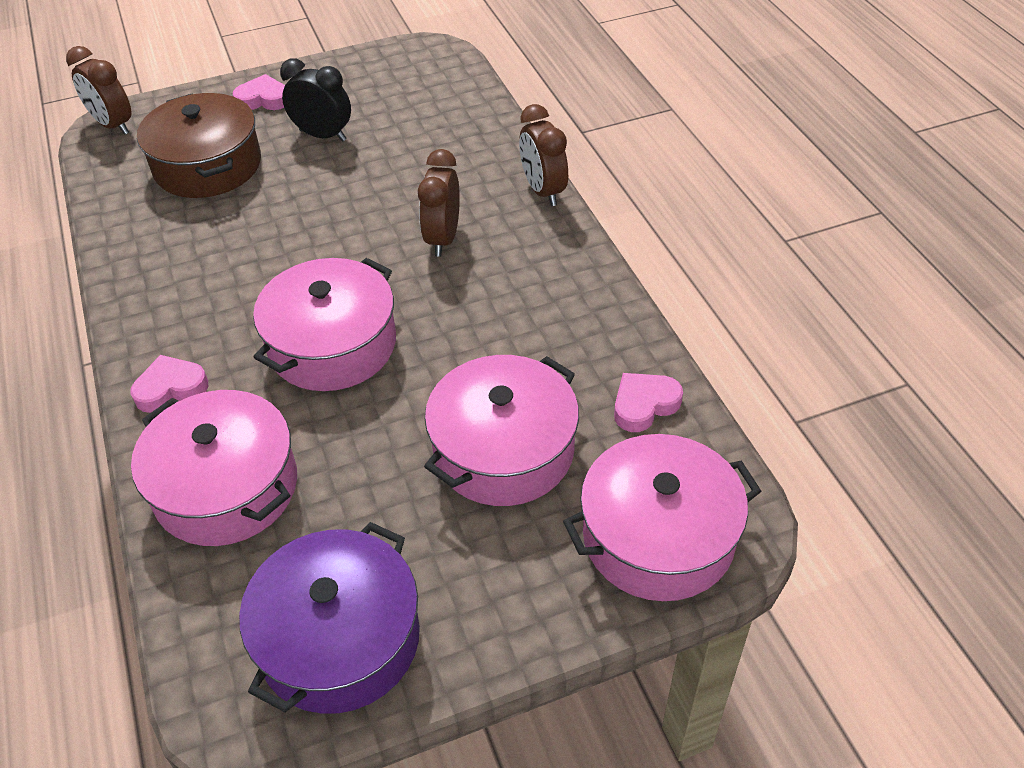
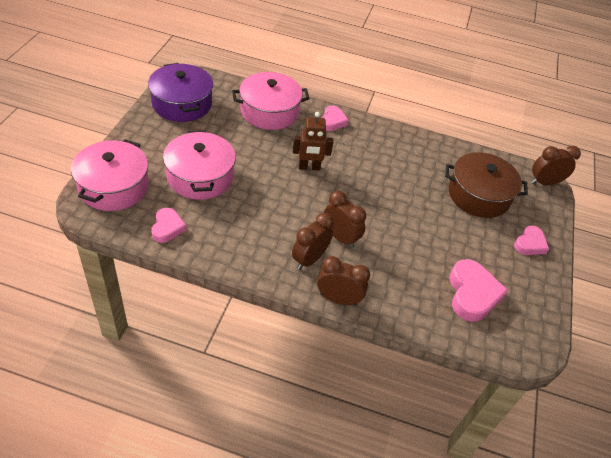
camera: 120 degrees right, 0 degrees up
(323, 135) = (472, 246): black clock -> none
(332, 345) = (309, 167): pink pot -> brown robot
(404, 108) = (472, 294): none -> pink heart
(515, 243) = (309, 259): none -> brown clock

